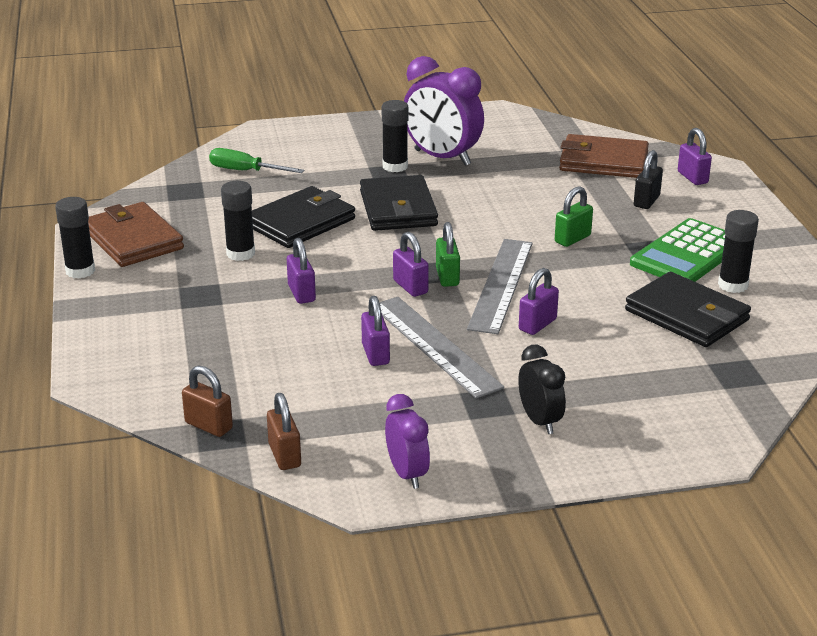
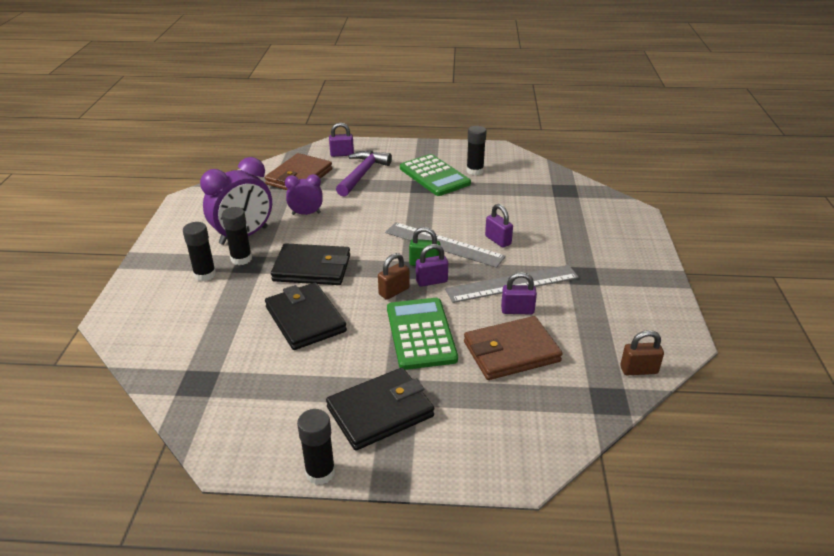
camera: 75 degrees left, 5 degrees up
(133, 240) = (277, 427): brown wallet -> brown wallet (511, 351)
(208, 426) = (599, 405): brown padlock -> brown padlock (394, 291)
(240, 253) = (340, 359): black glue stick -> black glue stick (205, 274)
(245, 171) = (187, 339): green screwdriver -> none
(301, 293) = (421, 334): purple padlock -> green calculator
(407, 474) = (659, 319): purple clock -> purple clock (306, 213)
(539, 421) = (605, 260): black clock -> none
(572, 239) = (396, 208): green padlock -> none
(646, 201) = (362, 174): black padlock -> purple hammer
(686, 315) = (502, 191): black wallet -> black wallet (380, 412)

